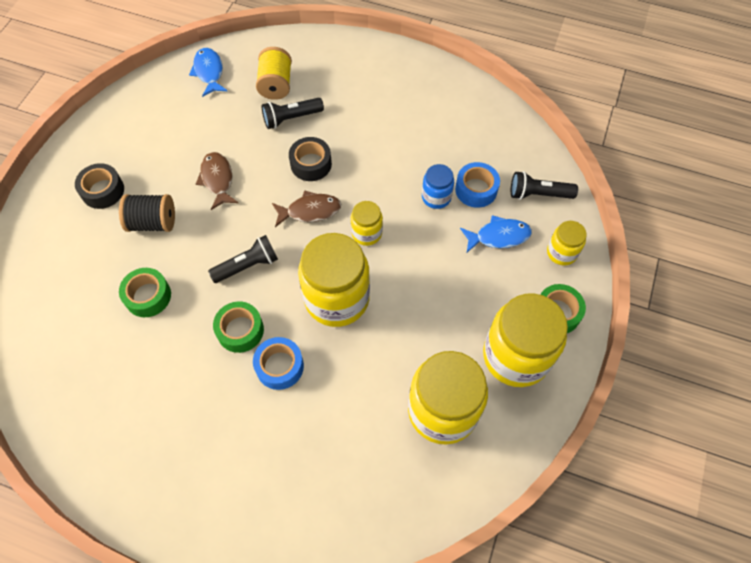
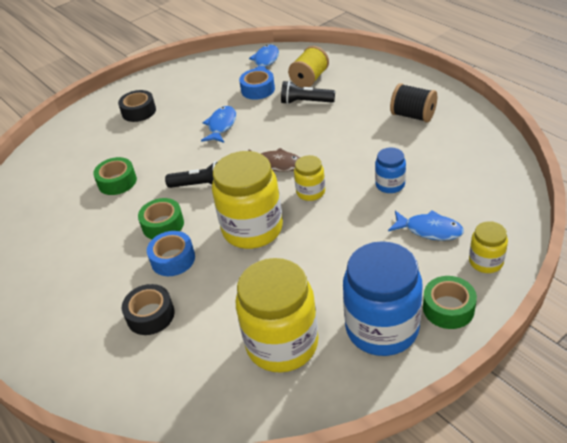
camera: 35 degrees right, 20 degrees down
(153, 222) = (156, 139): black spool -> black spool (413, 115)
(217, 180) = (221, 125): brown fish -> blue fish
(311, 164) = (299, 134): black tape -> black tape (150, 315)
(476, 189) = (431, 189): blue tape -> blue tape (258, 89)
(516, 356) = (382, 328): yellow jar -> blue jar
(538, 194) = (491, 210): black flashlight -> none

